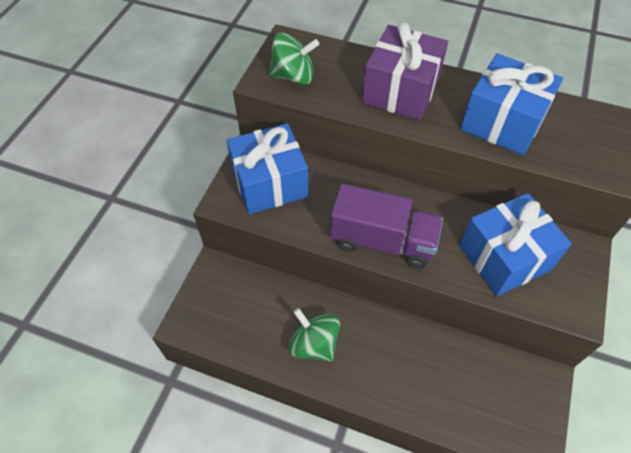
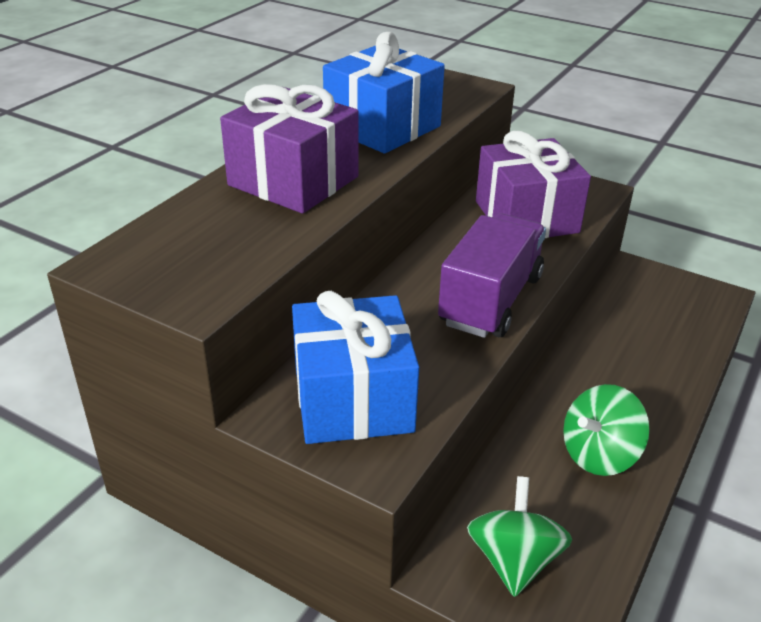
camera: 80 degrees left, 20 degrees down
(293, 76) = (206, 267): green spinning top -> green spinning top (514, 560)
(504, 257) = (526, 217): blue gift -> purple gift

